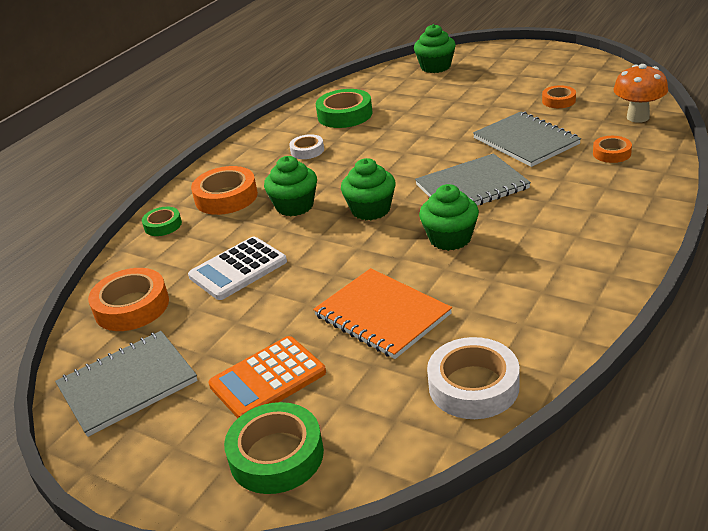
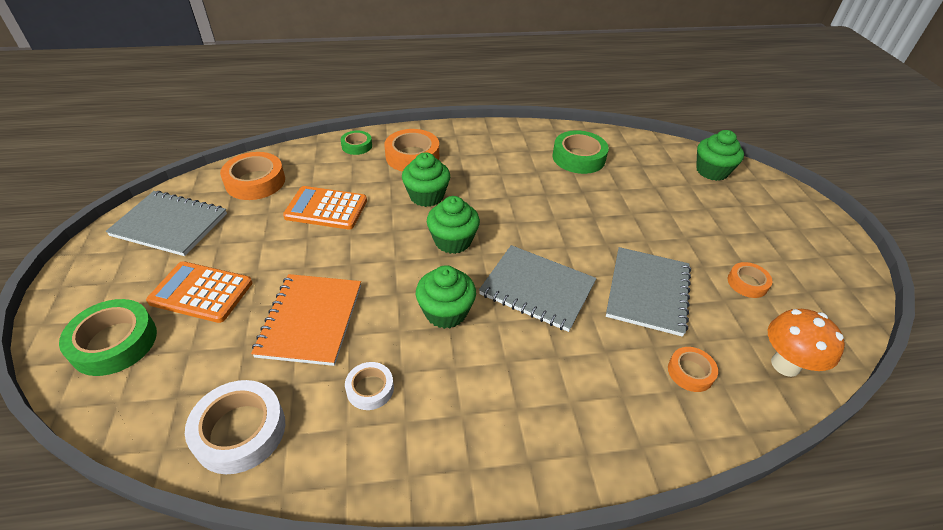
camera: 45 degrees right, 10 degrees up
(238, 269) = (326, 208): white calculator -> orange calculator
(307, 150) = (508, 164): white tape -> white tape (370, 389)

